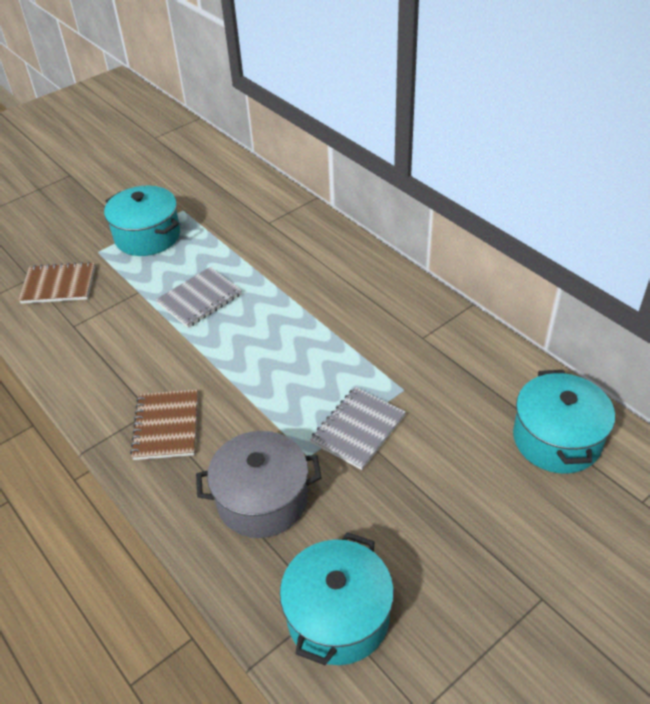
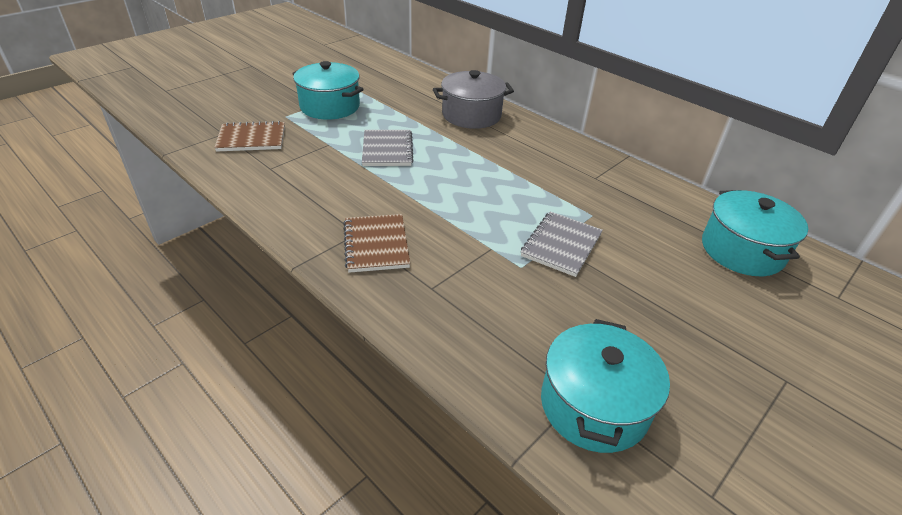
camera: 10 degrees left, 5 degrees down
(200, 299) = (387, 150): grey notebook -> grey notebook turned 45 degrees counterclockwise
(262, 499) = (486, 303): grey pot -> grey pot (471, 115)

